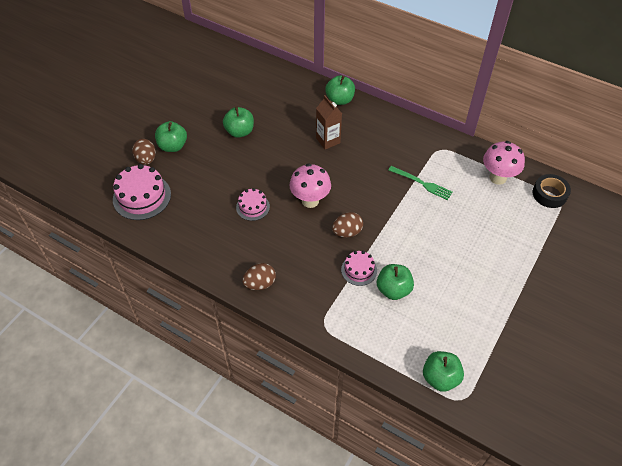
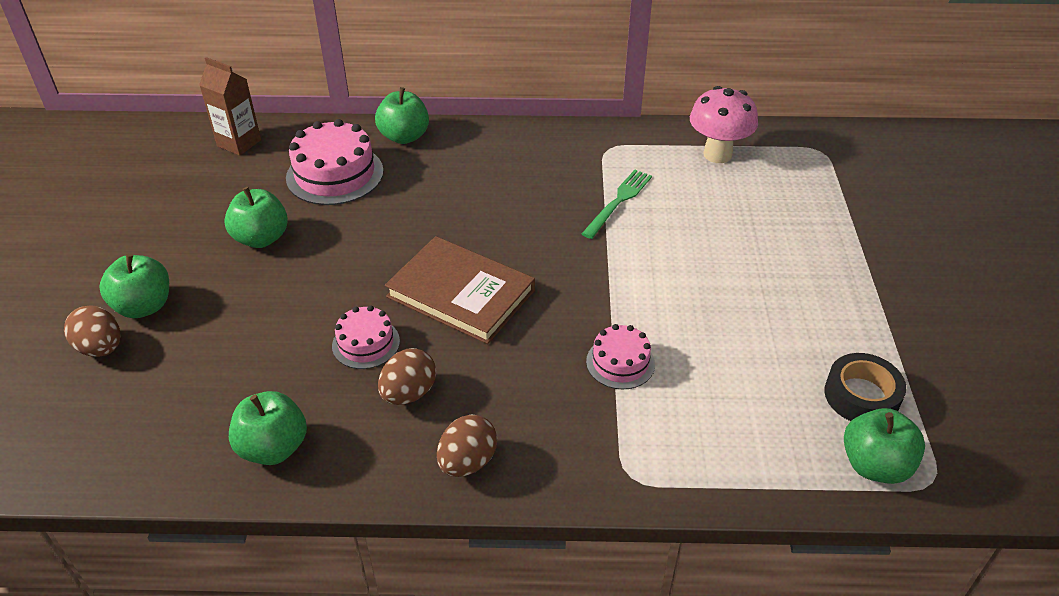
camera: 30 degrees left, 10 degrees down
(142, 197) = (130, 415): pink cake -> pink cake (335, 174)
(310, 201) = (461, 293): pink mushroom -> brown book
(328, 140) = (426, 197): brown carton -> brown carton (239, 143)
(347, 232) = (557, 315): brown egg -> brown egg (409, 393)
(393, 289) = (697, 367): green apple -> green apple (273, 447)
(422, 183) = (618, 201): green fork -> green fork turned 60 degrees counterclockwise
(549, 194) = (801, 149): black tape -> black tape (861, 396)

